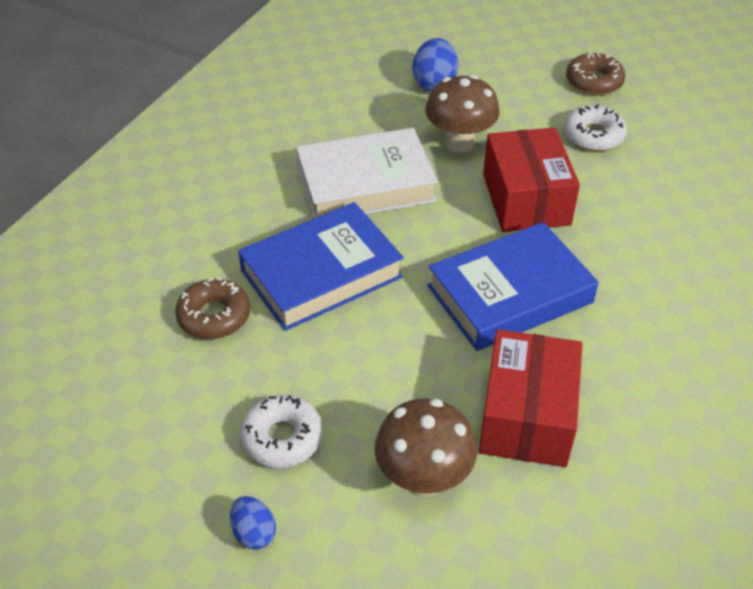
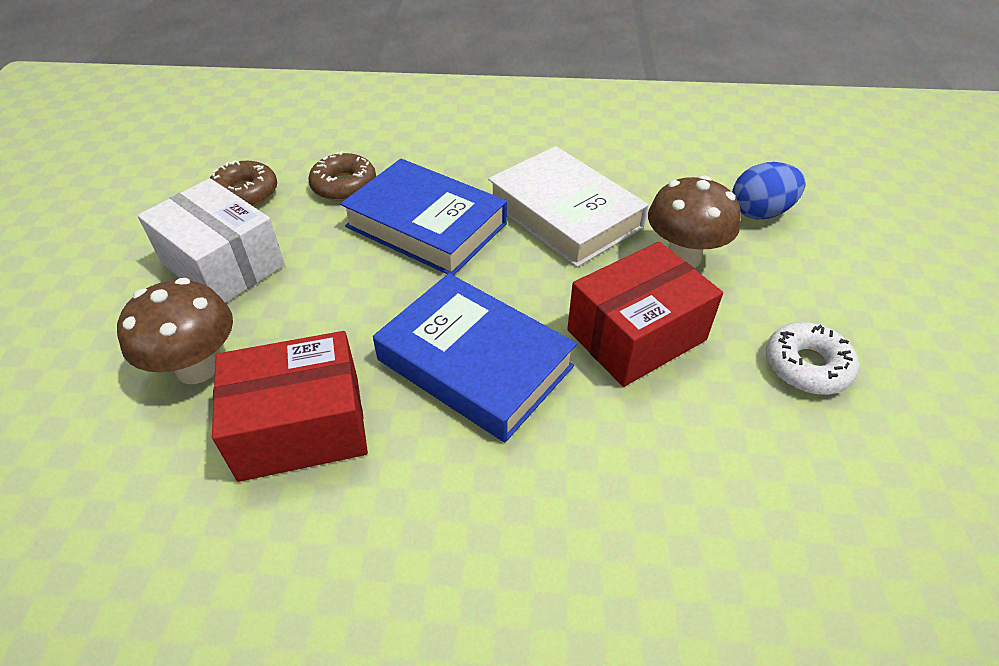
camera: 65 degrees right, 0 degrees up
(254, 533) = (119, 281): blue egg -> none
(282, 438) = (223, 264): white donut -> white box
(594, 81) = (915, 339): brown donut -> brown donut (245, 193)

